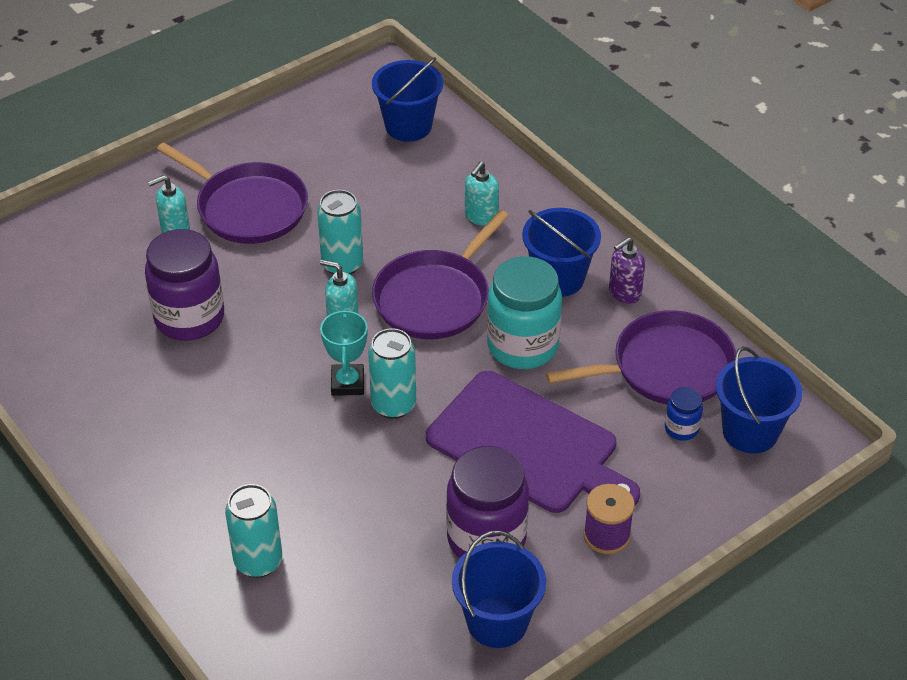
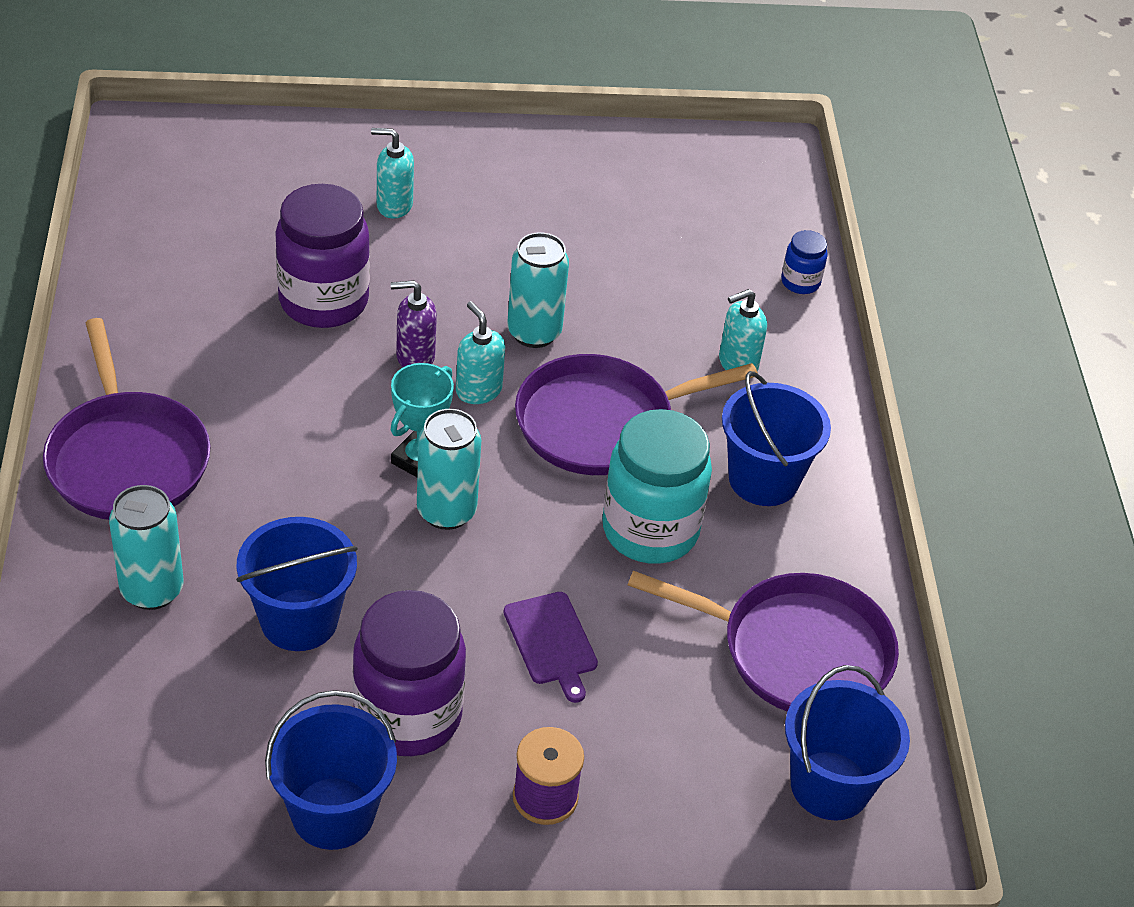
camera: 30 degrees right, 0 degrees up
(248, 207) = (491, 220): purple pan -> purple pan (127, 458)
(408, 126) = (748, 224): blue bucket -> blue bucket (299, 620)
(527, 445) = (552, 642): purple cutting board -> purple cutting board, size x0.44
(624, 293) = (826, 539): purple soap dispenser -> purple soap dispenser (415, 357)
(681, 428) = (749, 731): blue jar -> blue jar (800, 282)

